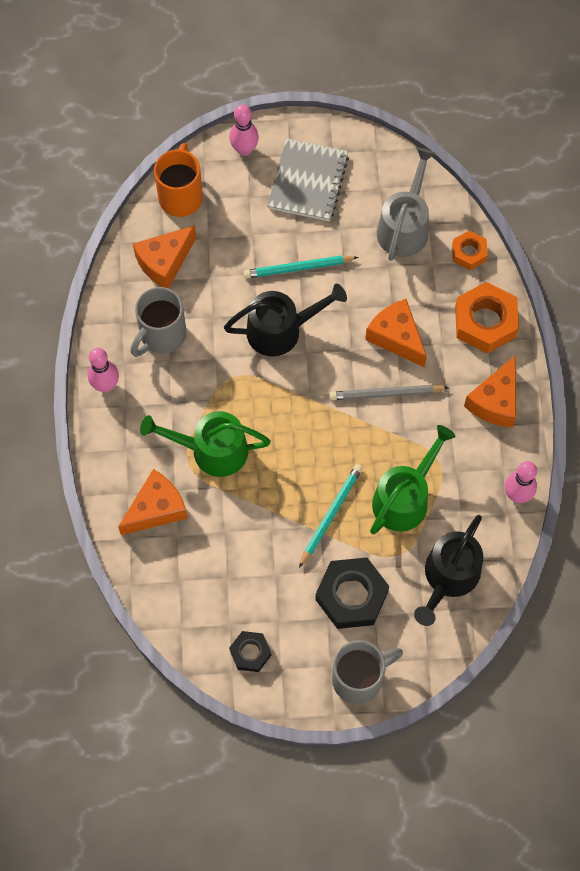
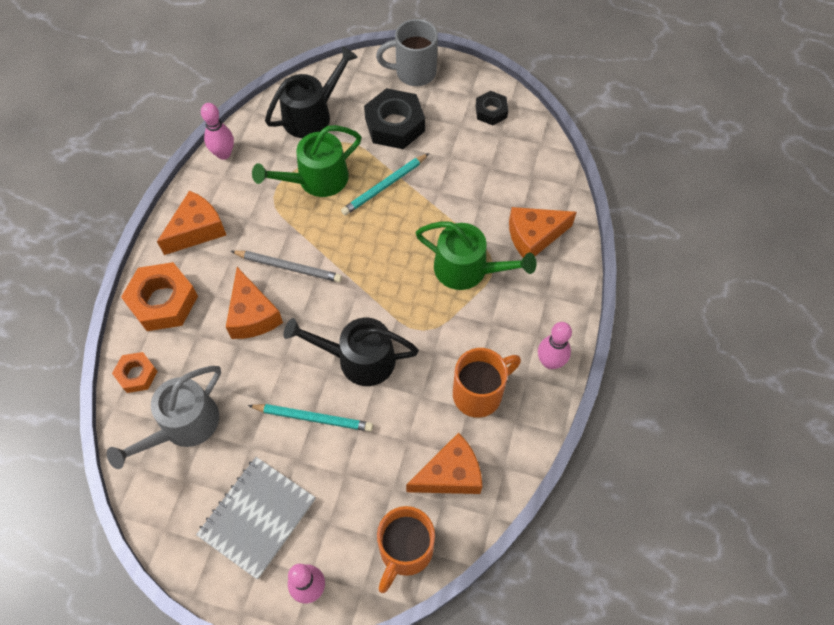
camera: 160 degrees left, 5 degrees down
(162, 335) = (479, 393): grey mug -> orange mug

